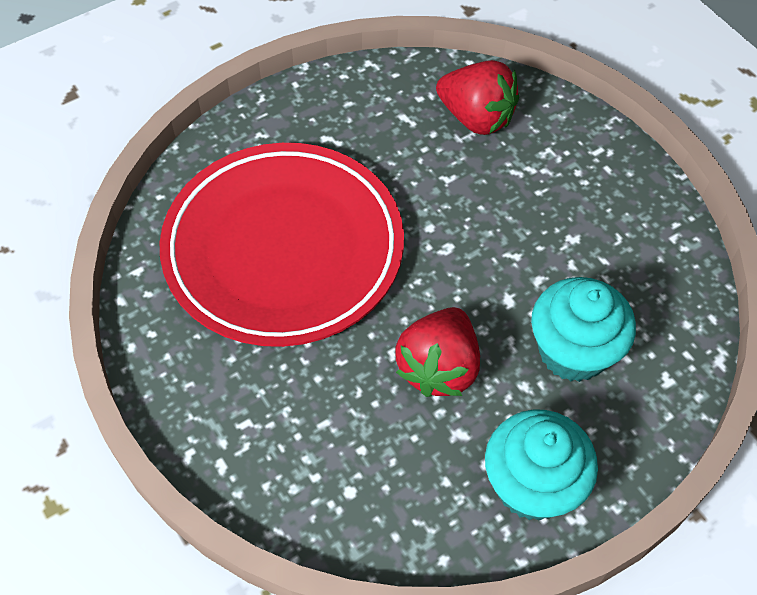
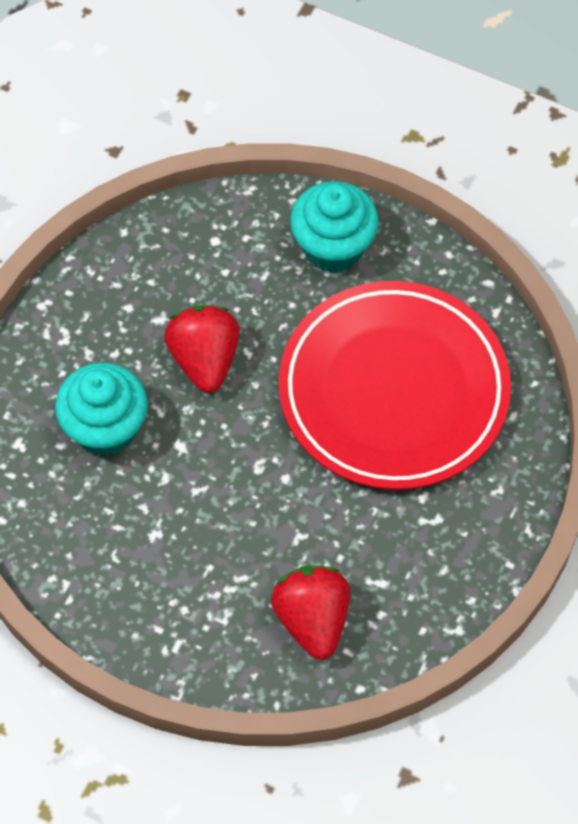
camera: 150 degrees right, 5 degrees up
(476, 118) = (312, 619): red strawberry -> red strawberry turned 75 degrees clockwise
(532, 485) = (87, 310): turquoise cupcake -> turquoise cupcake (333, 247)

